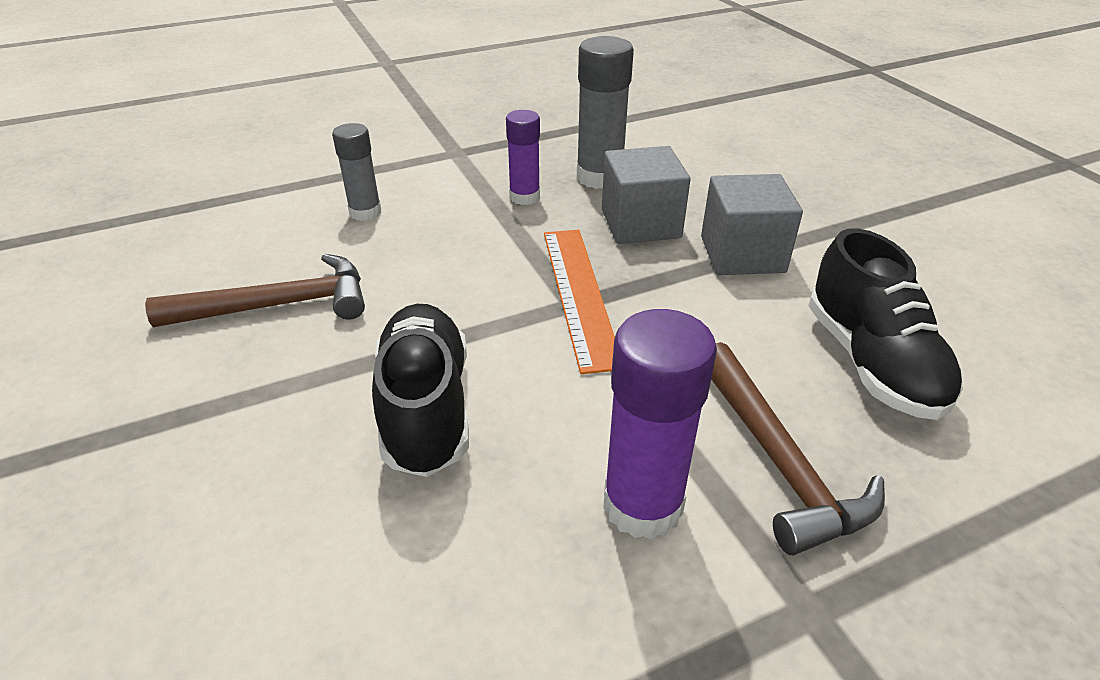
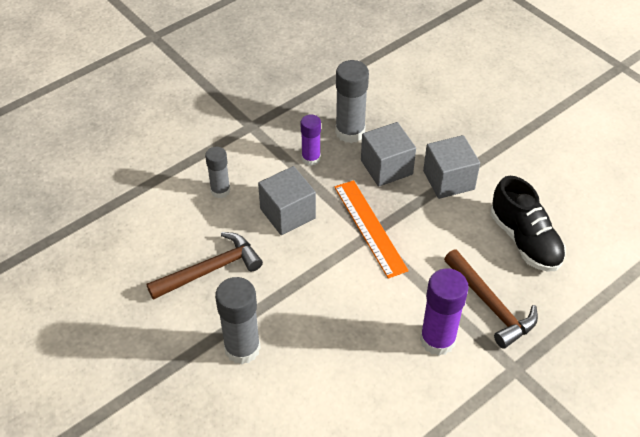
camera: 15 degrees left, 10 degrees up
(246, 436) = (242, 348): none -> grey glue stick
(426, 408) = (321, 314): black shoe -> none
(451, 254) = (287, 213): none -> grey cube

